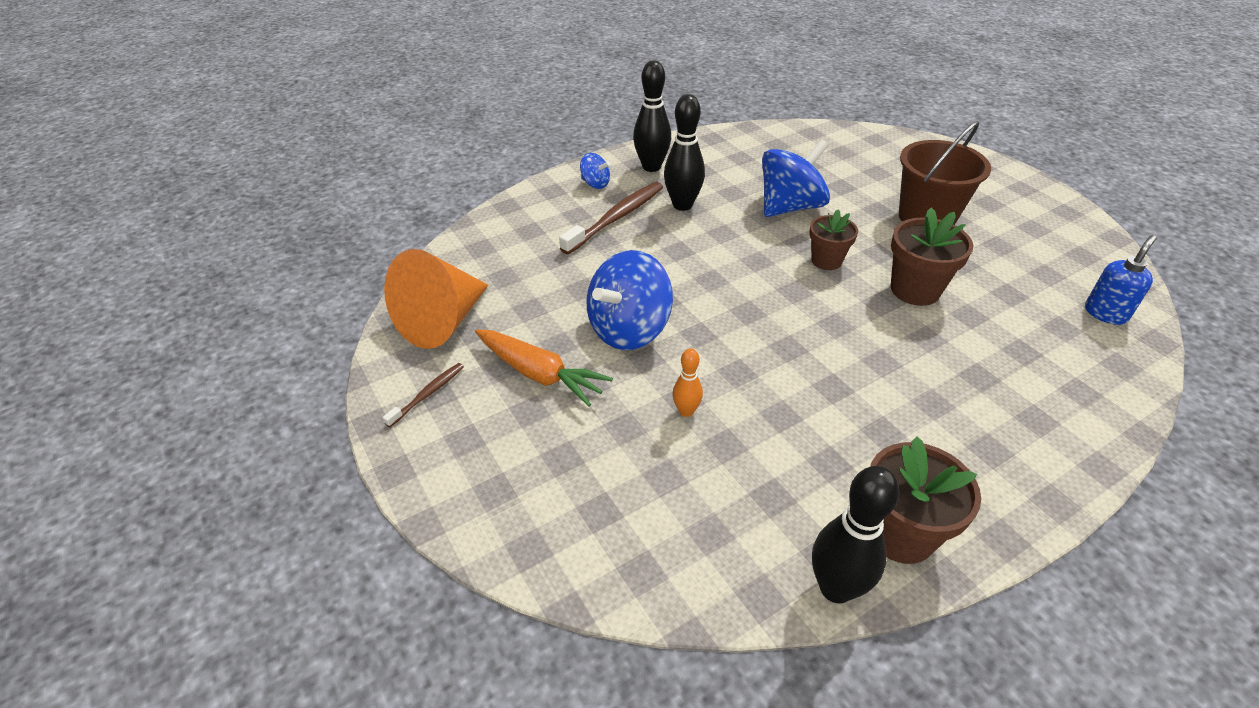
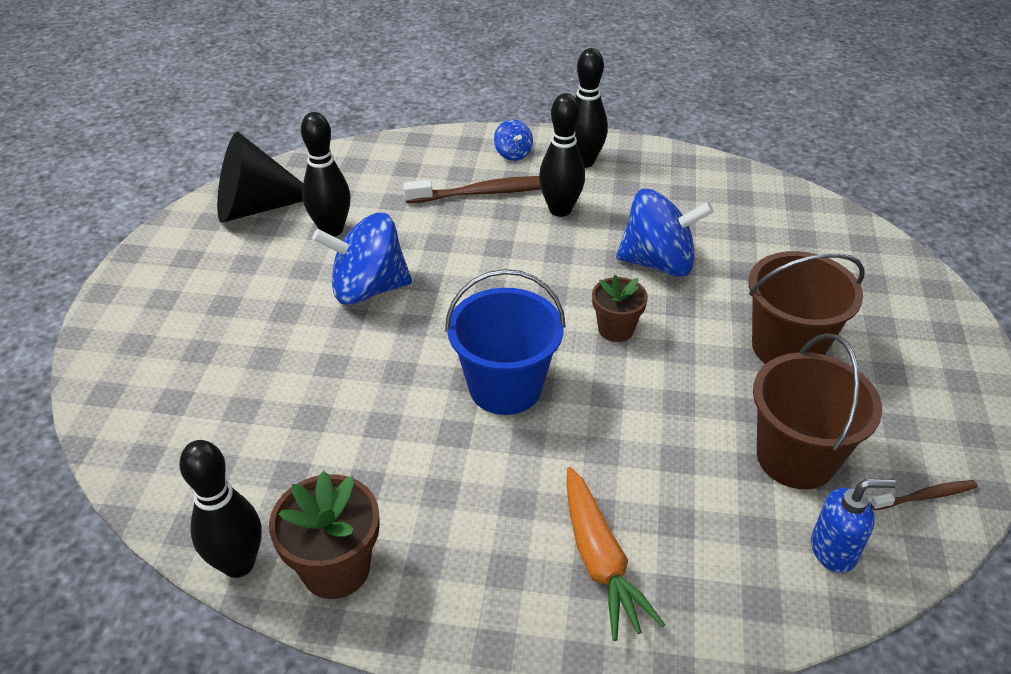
camera: 40 degrees right, 0 degrees up
(428, 394) = (181, 254): brown toothbrush -> brown toothbrush (925, 496)
(442, 321) = (256, 207): orange cone -> black cone
(536, 304) = (332, 230): none -> black bowling pin
(539, 374) = (264, 283): orange carrot -> orange carrot (600, 560)
(686, 411) = (320, 374): orange bowling pin -> none
(818, 337) = (505, 387): none -> blue bucket
(915, 290) = (660, 403): brown flower pot -> none
(1019, 275) = (796, 457): none -> brown bucket

